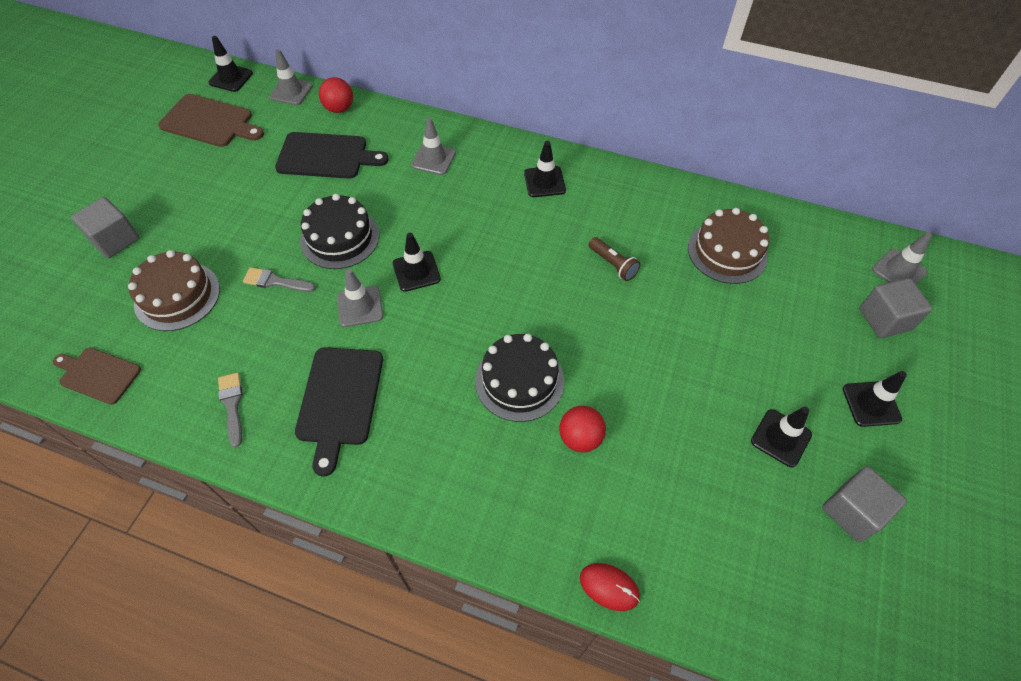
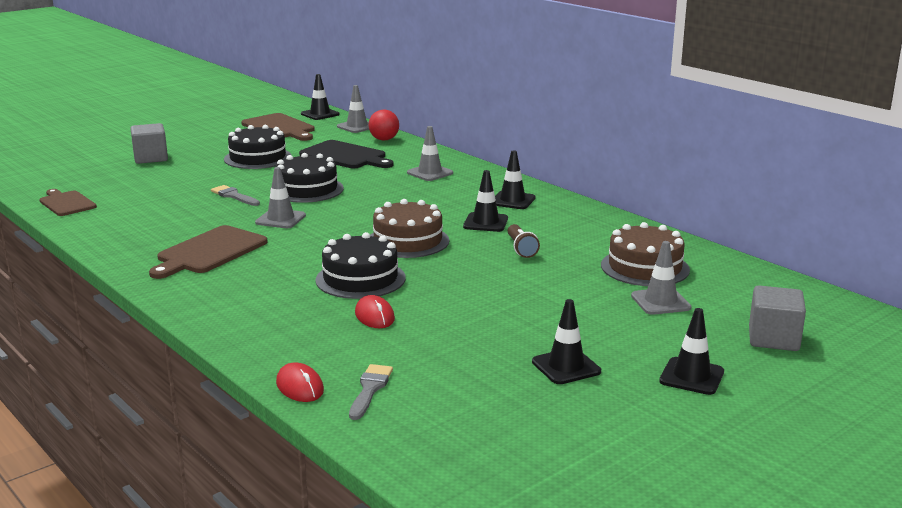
camera: 30 degrees right, 35 degrees down
(177, 296) = (159, 187): brown cake -> brown cake (408, 241)
(232, 405) = (133, 235): grey brush -> grey brush (370, 389)
(237, 194) = (258, 158): none -> black cake
(339, 400) = (209, 252): black cutting board -> brown cutting board
(416, 271) = (345, 215): black traffic cone -> black traffic cone (485, 223)
(580, 438) = (374, 316): red ball -> red mouse
(852, 511) = (588, 423): grey cube -> none
(899, 271) = (829, 319): grey traffic cone -> grey traffic cone (660, 302)

